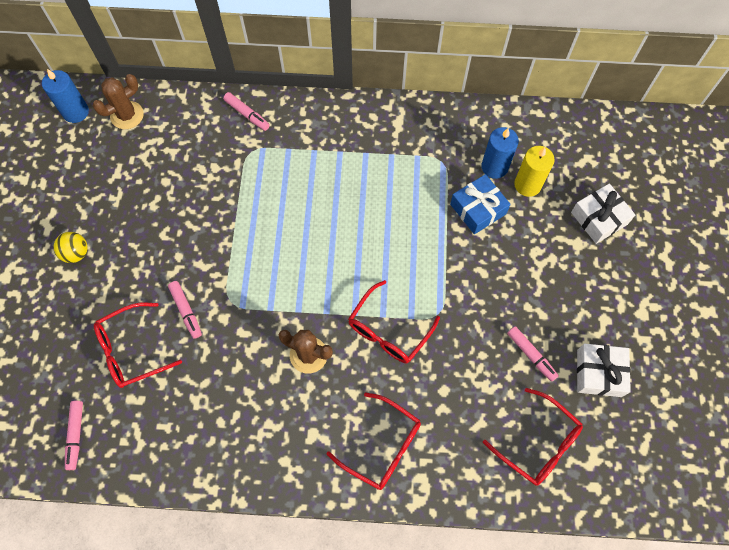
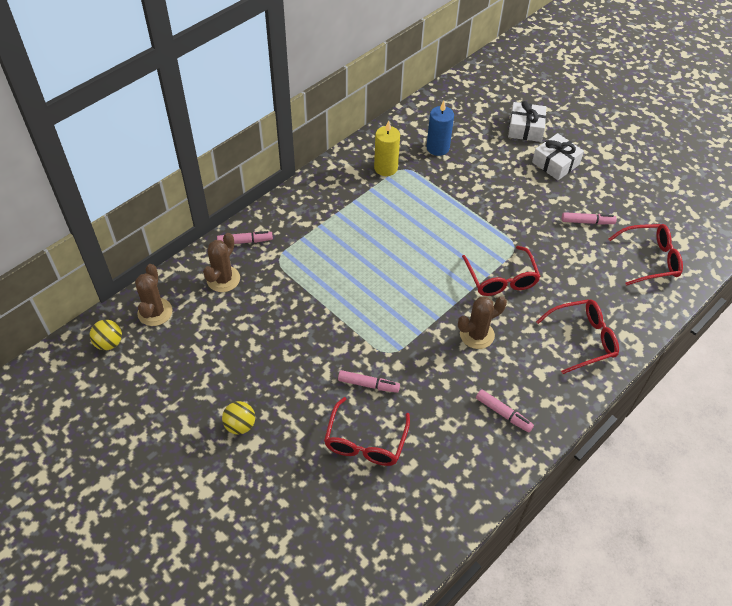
camera: 50 degrees left, 15 degrees down
(76, 112) = (109, 343): blue candle -> yellow ball
(76, 435) = (402, 528): pink marker -> pink marker (503, 413)
(197, 131) = (223, 279): none -> brown cactus
(478, 209) = (459, 176): blue gift -> none
(527, 185) = (467, 142): yellow candle -> yellow candle (386, 168)
(599, 373) = (628, 200): white gift -> white gift (555, 163)

